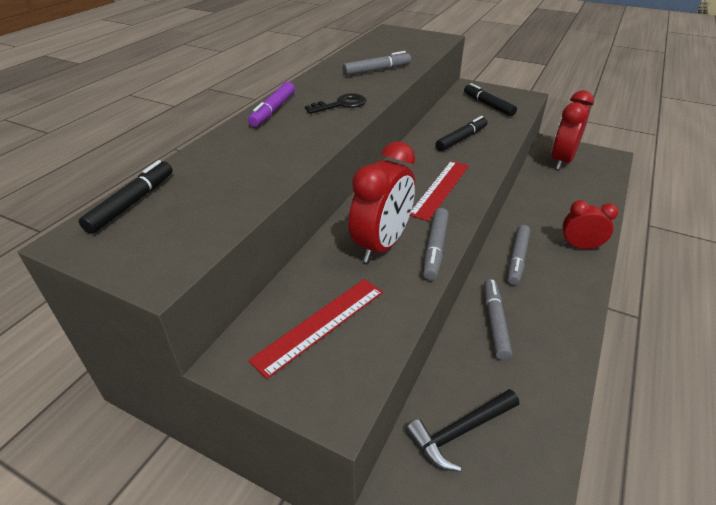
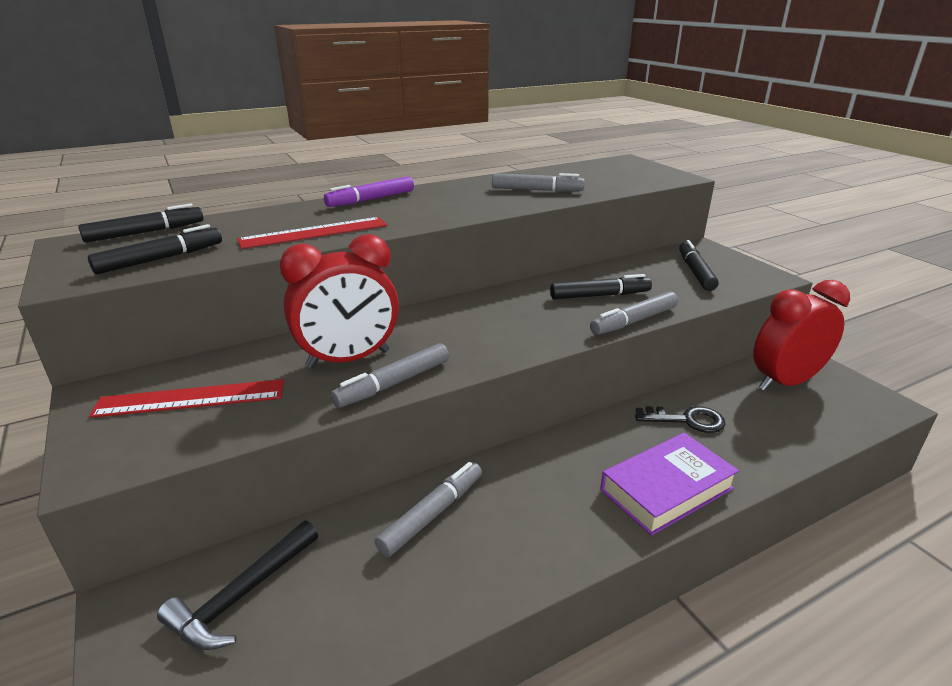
camera: 35 degrees right, 10 degrees down
(204, 221) = (161, 259): none -> black marker
(341, 104) = (440, 209): black key -> black key (686, 420)
(440, 189) = (492, 333): red ruler -> red ruler (314, 232)
(460, 432) = (242, 596): black hammer -> black hammer turned 60 degrees counterclockwise
(517, 259) = (556, 463): grey marker -> grey marker (634, 321)
(580, 246) = (666, 489): red clock -> purple book

